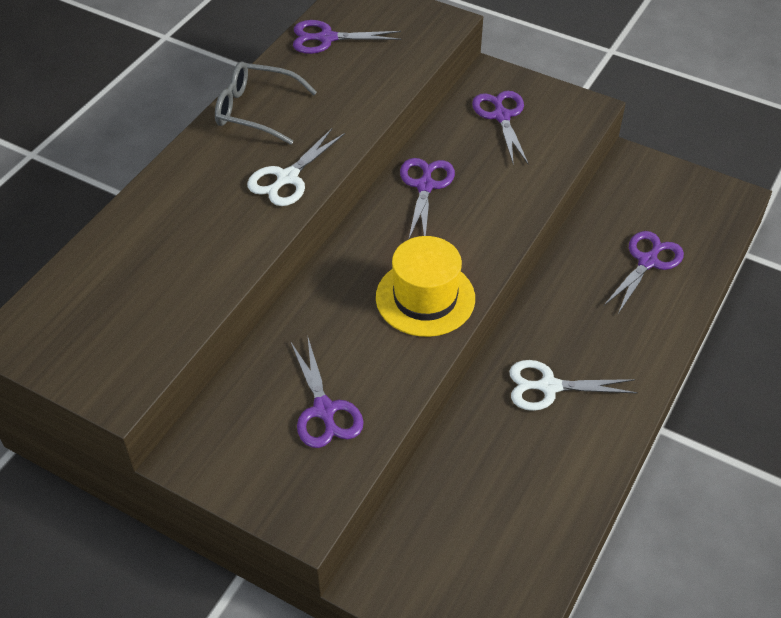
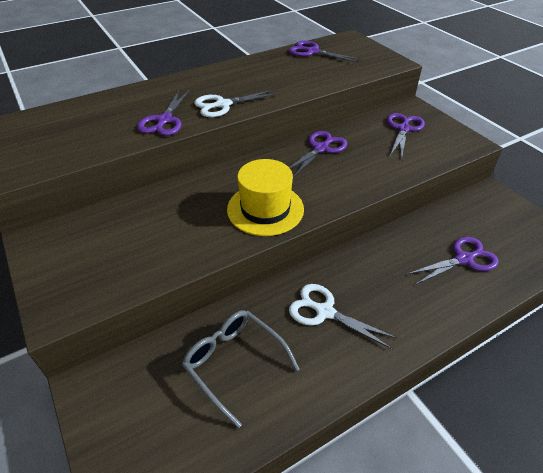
camera: 30 degrees right, 5 degrees down
(256, 111) = (239, 71): grey glasses -> grey glasses (234, 363)
(324, 410) = (138, 248): purple scissors -> purple scissors (164, 120)

